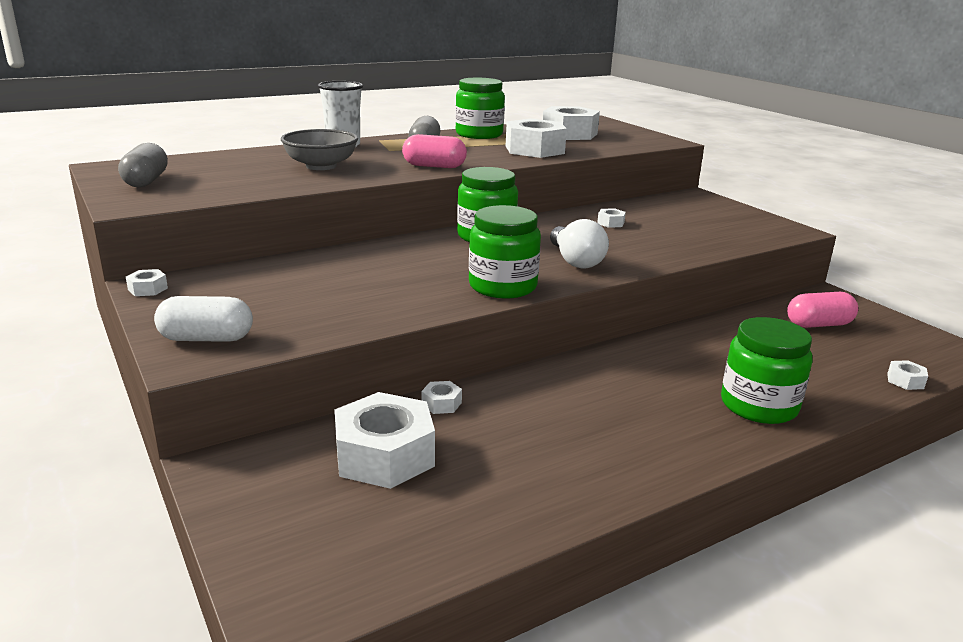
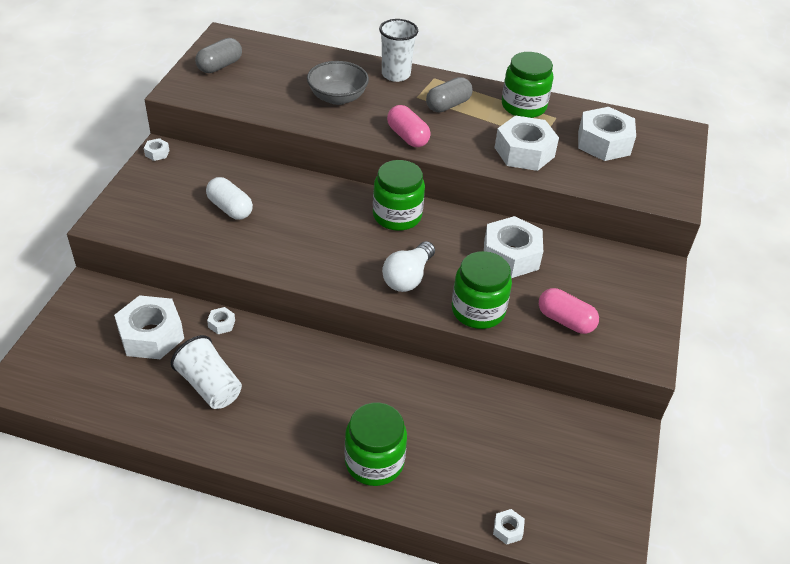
camera: 45 degrees right, 20 degrees up
(206, 339) = (129, 212): white capsule -> white capsule (230, 208)
(502, 286) = (322, 270): green jar -> green jar (478, 310)
(529, 451) = (210, 386): none -> white cup
(610, 223) = (511, 255): white nut -> white nut, size x2.37
(818, 324) = (554, 446): pink capsule -> pink capsule (565, 320)

